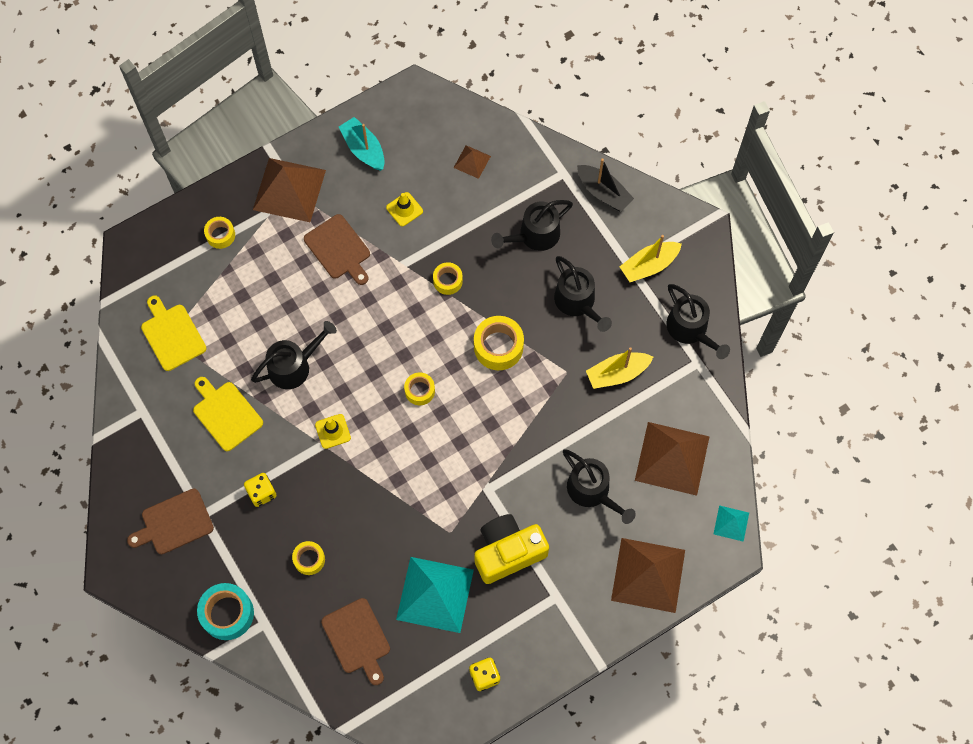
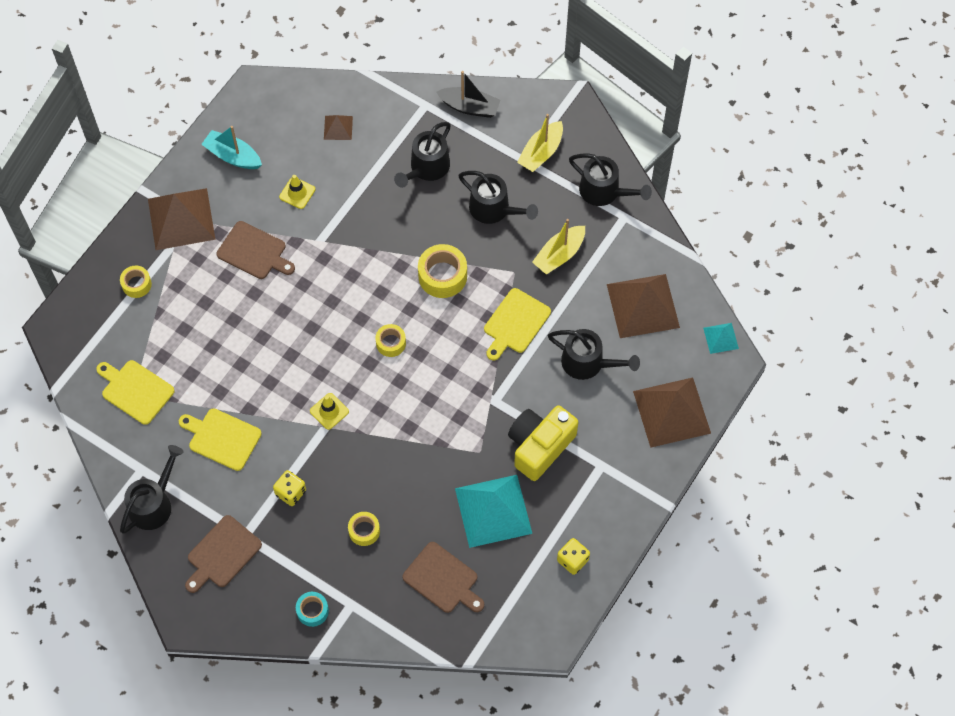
camera: 25 degrees left, 5 degrees down
(227, 613) = (312, 611): turquoise tape -> turquoise tape, size x0.60
(294, 366) = (264, 370): black watering can -> black watering can (153, 504)
(448, 281) = (368, 238): yellow tape -> none
(543, 422) = (515, 323): none -> yellow cutting board

